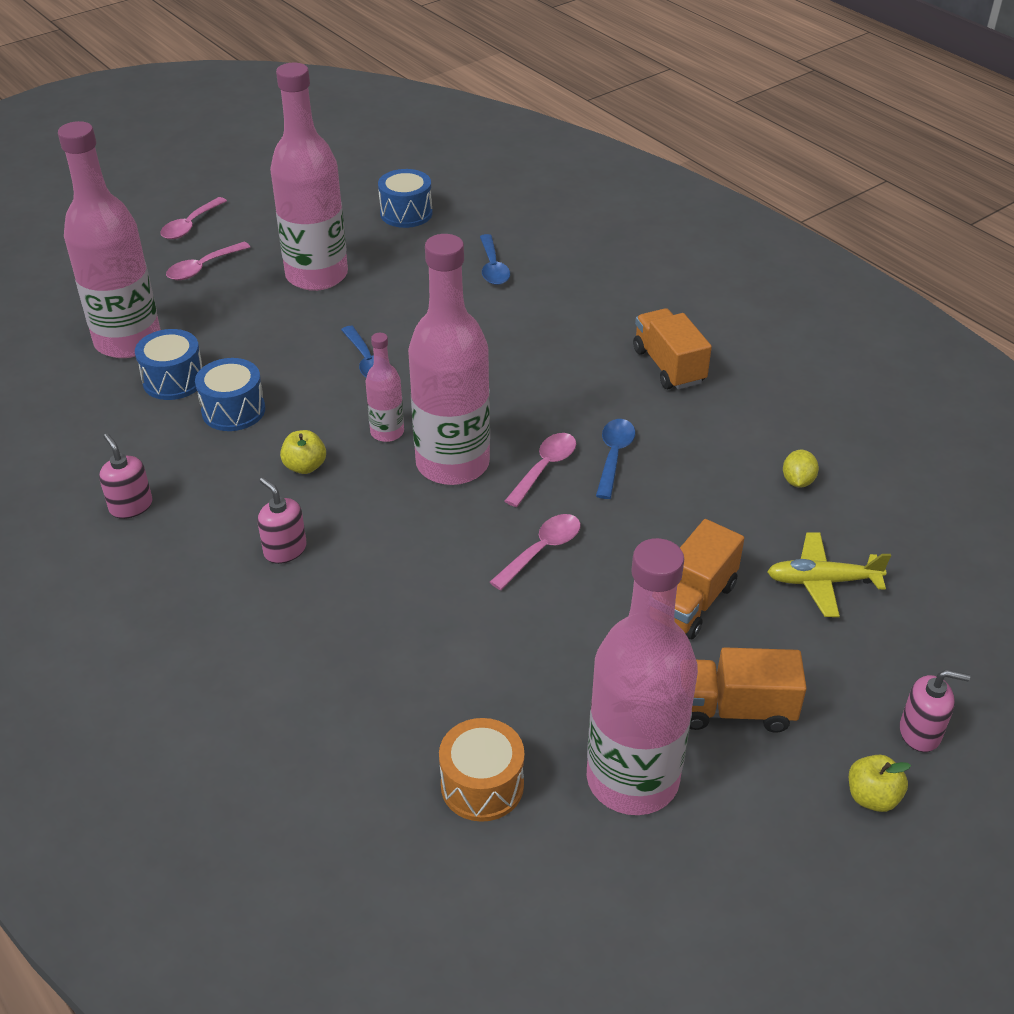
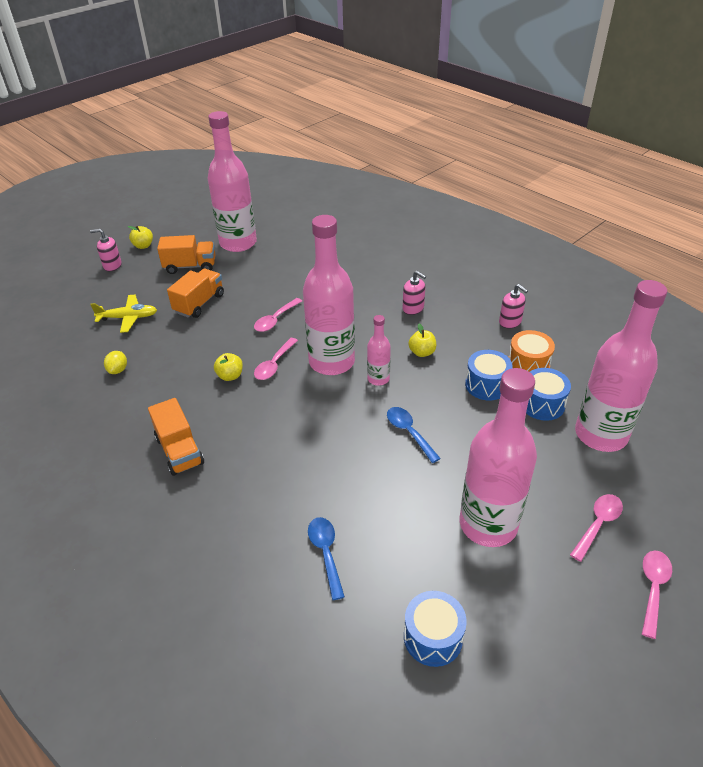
camera: 175 degrees right, 0 degrees up
(482, 785) = (298, 237): orange drum -> orange drum (528, 365)
(614, 456) = (230, 376): blue spoon -> yellow apple

